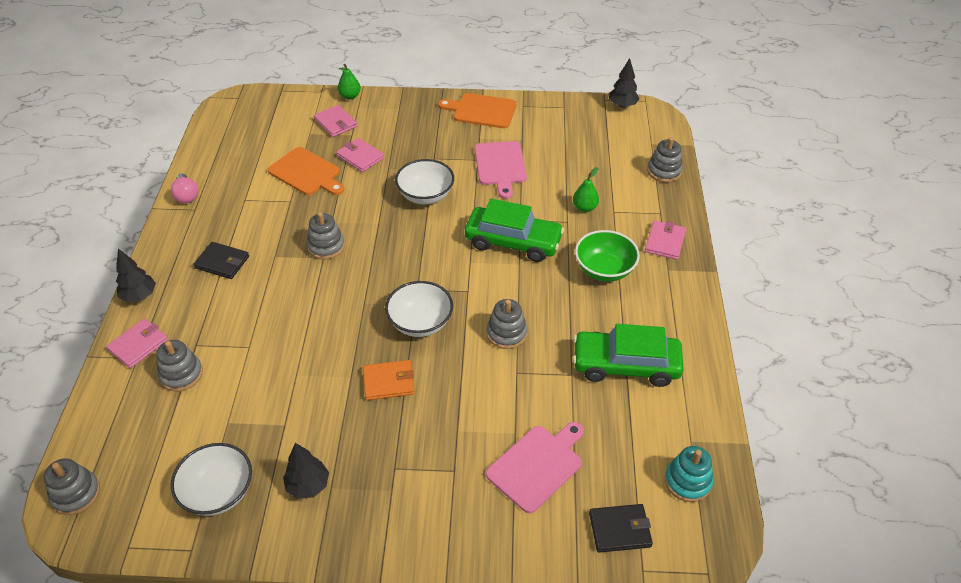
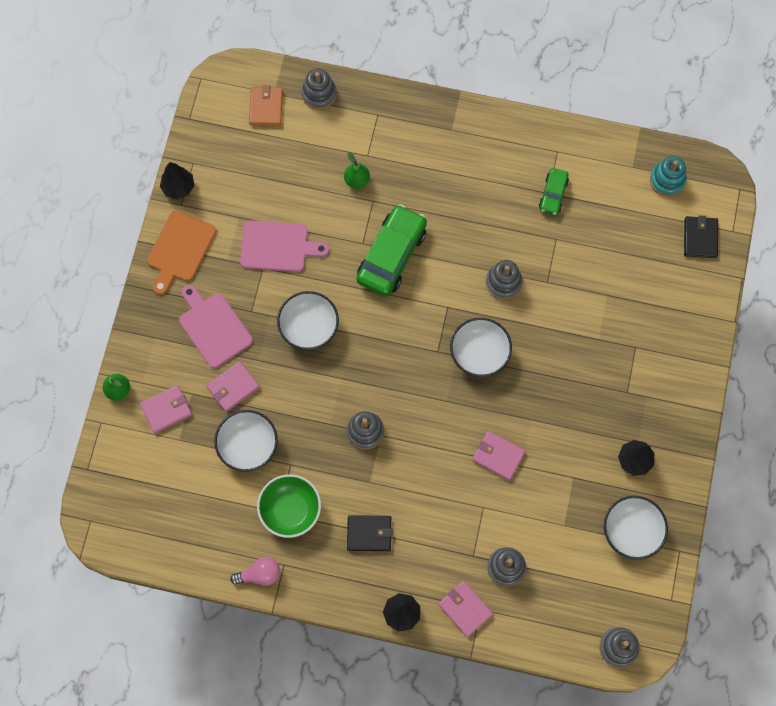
camera: 80 degrees left, 25 degrees up
(222, 262) = (369, 533): black wallet -> black wallet turned 60 degrees clockwise
(306, 173) = (248, 445): orange cutting board -> white bowl
(389, 382) = (541, 388): orange wallet -> orange wallet (266, 107)
(537, 465) = (639, 284): pink cutting board -> pink cutting board (213, 327)
(604, 269) = (442, 183): green bowl -> green bowl (290, 510)
(622, 105) = (203, 103): black tree -> black tree (178, 187)
(625, 365) = (553, 194): green car -> green car, size x0.53
(665, 242) = (416, 122): pink wallet -> pink wallet (498, 456)

